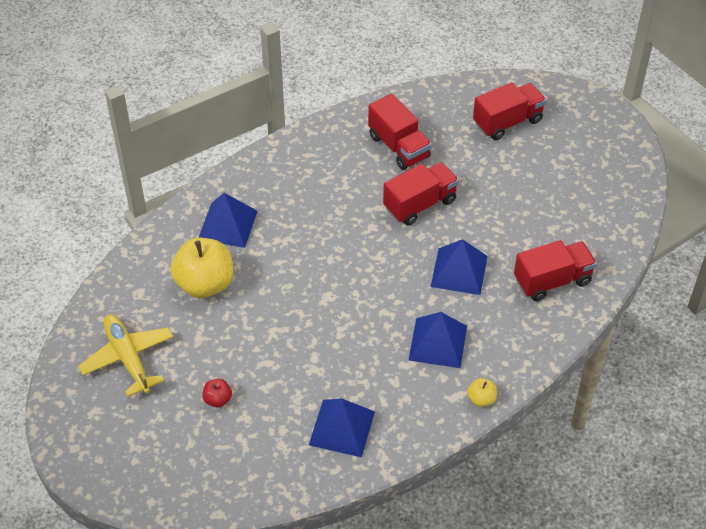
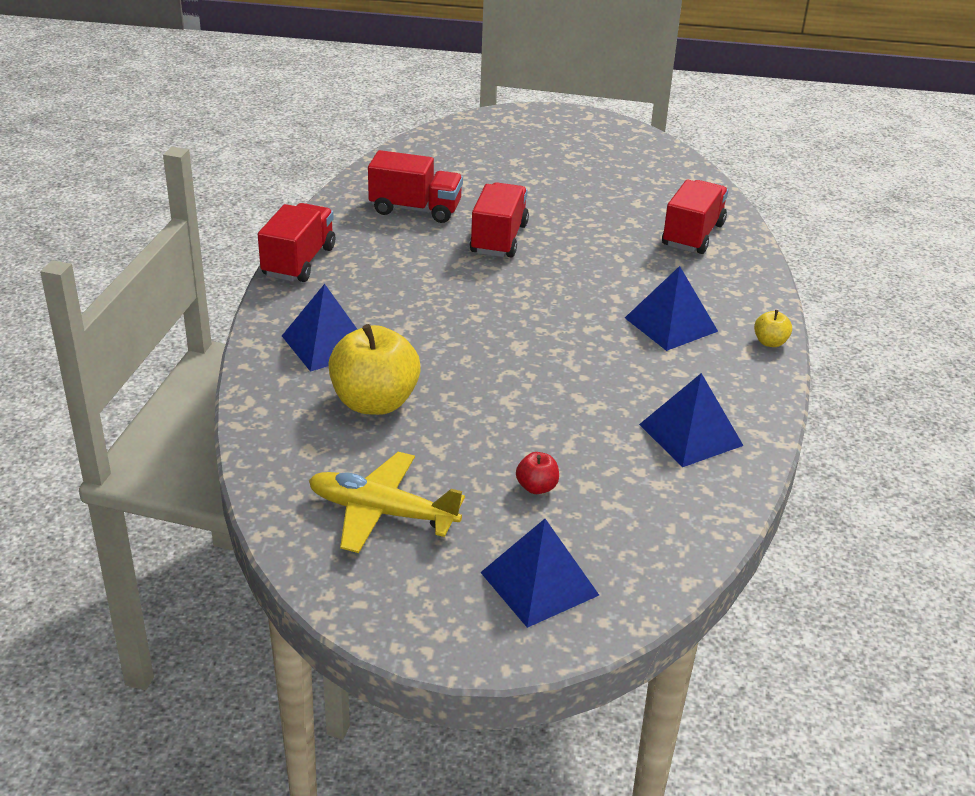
camera: 45 degrees left, 15 degrees down
(459, 271) = (608, 267): blue pyramid -> blue pyramid (539, 583)
(507, 122) = (488, 153): red truck -> red truck (299, 261)

